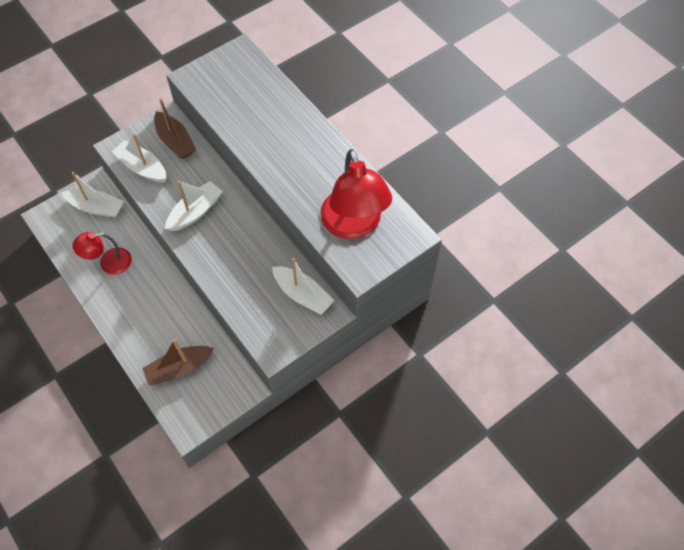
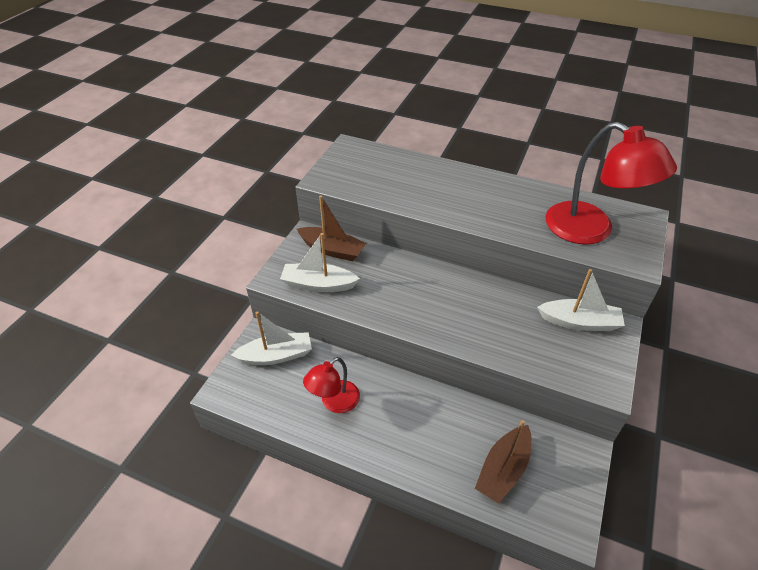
camera: 30 degrees left, 15 degrees down
(195, 212) = (408, 299): white boat -> none

